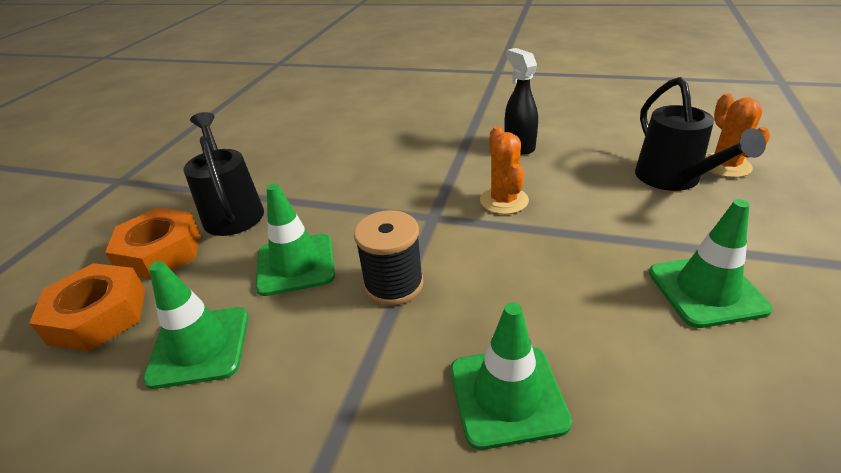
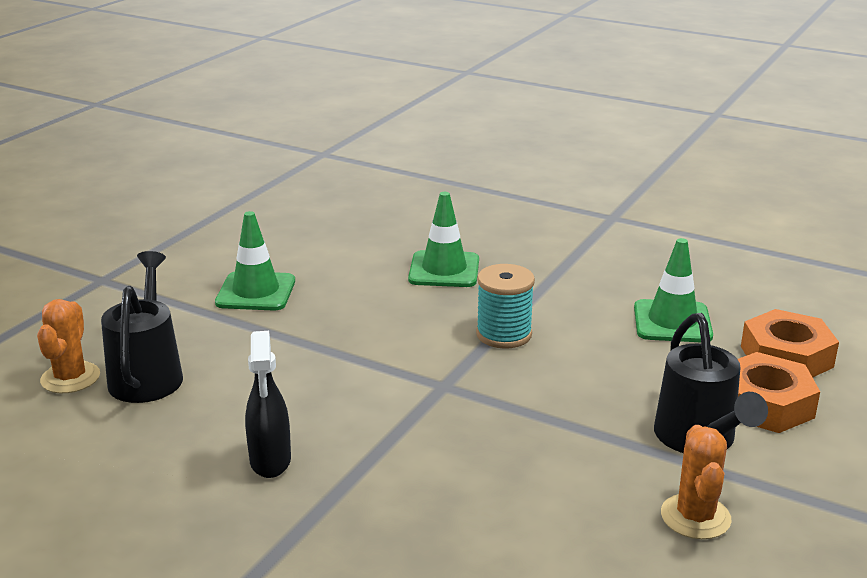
camera: 170 degrees left, 10 degrees down
(296, 264) = (600, 365): green traffic cone -> none
(393, 284) = (504, 334): black spool -> turquoise spool
(504, 200) = (353, 387): orange cactus -> orange cactus (695, 517)

